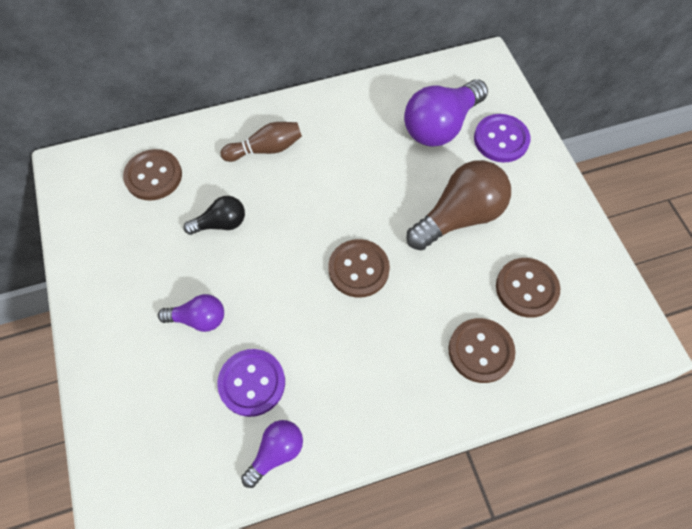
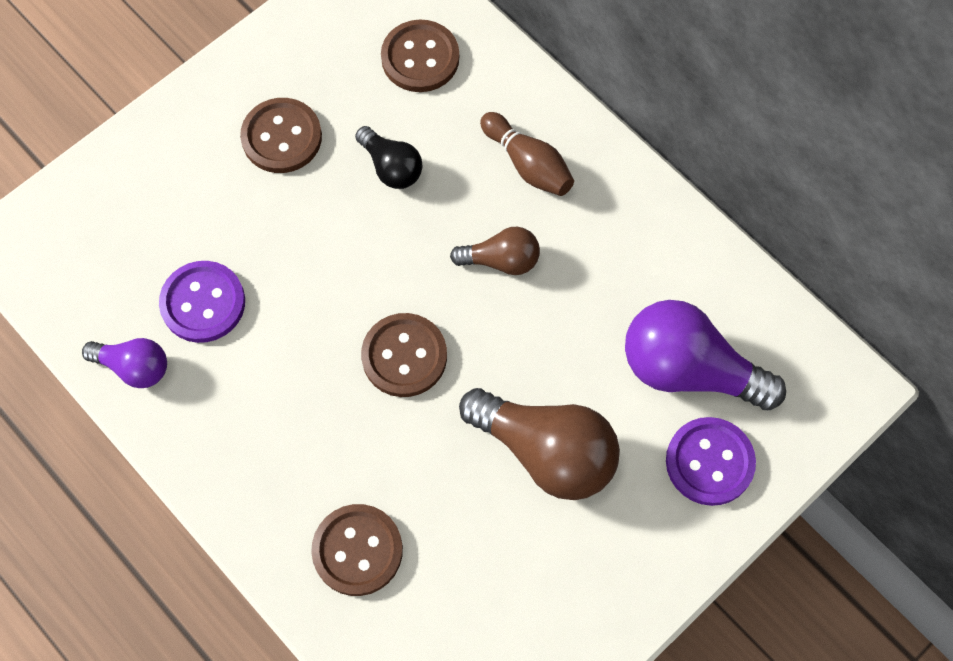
camera: 65 degrees right, 5 degrees up
(199, 319) = (255, 207): purple light bulb -> none
(322, 189) = (501, 260): none -> brown light bulb
(526, 288) = (476, 579): brown button -> brown button (282, 137)

